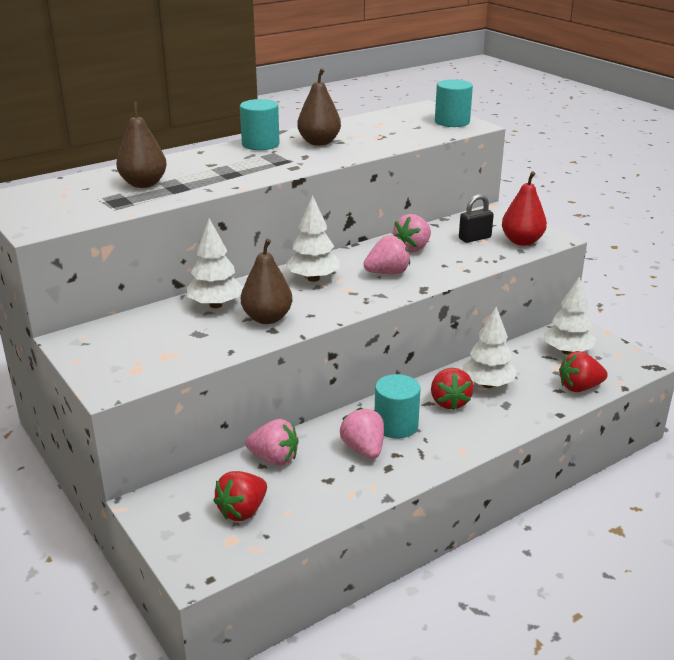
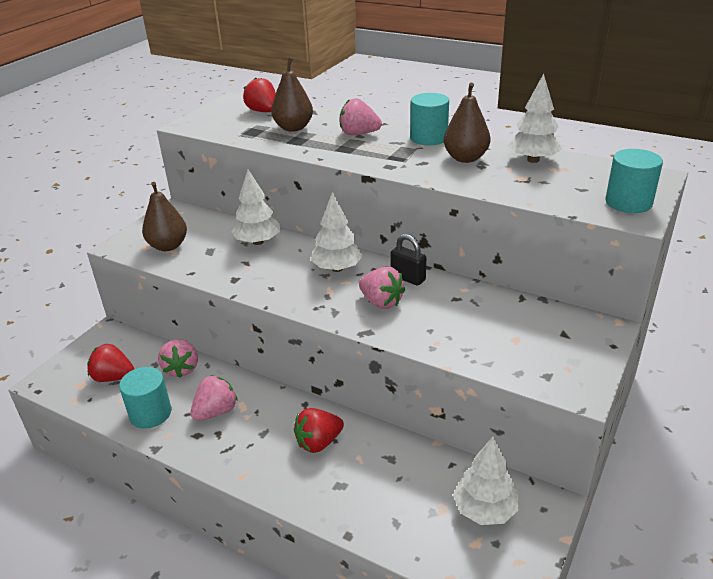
camera: 65 degrees right, 5 degrees up
(267, 318) = (251, 270): brown pear -> brown pear (168, 246)
(396, 425) = (261, 419): turquoise cylinder -> turquoise cylinder (150, 413)
(413, 248) = (449, 301): pink strawberry -> pink strawberry (359, 134)
(474, 238) = (515, 332): black padlock -> black padlock (408, 278)
(487, 384) = (368, 461): white tree -> white tree (533, 160)
(522, 241) = (543, 368): red pear -> none
(579, 387) = (413, 540): red strawberry -> red strawberry (263, 111)

